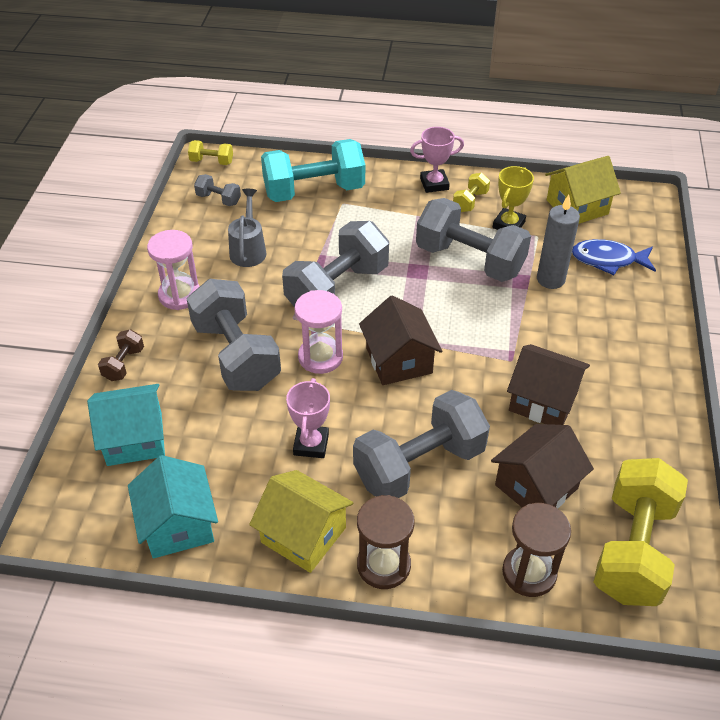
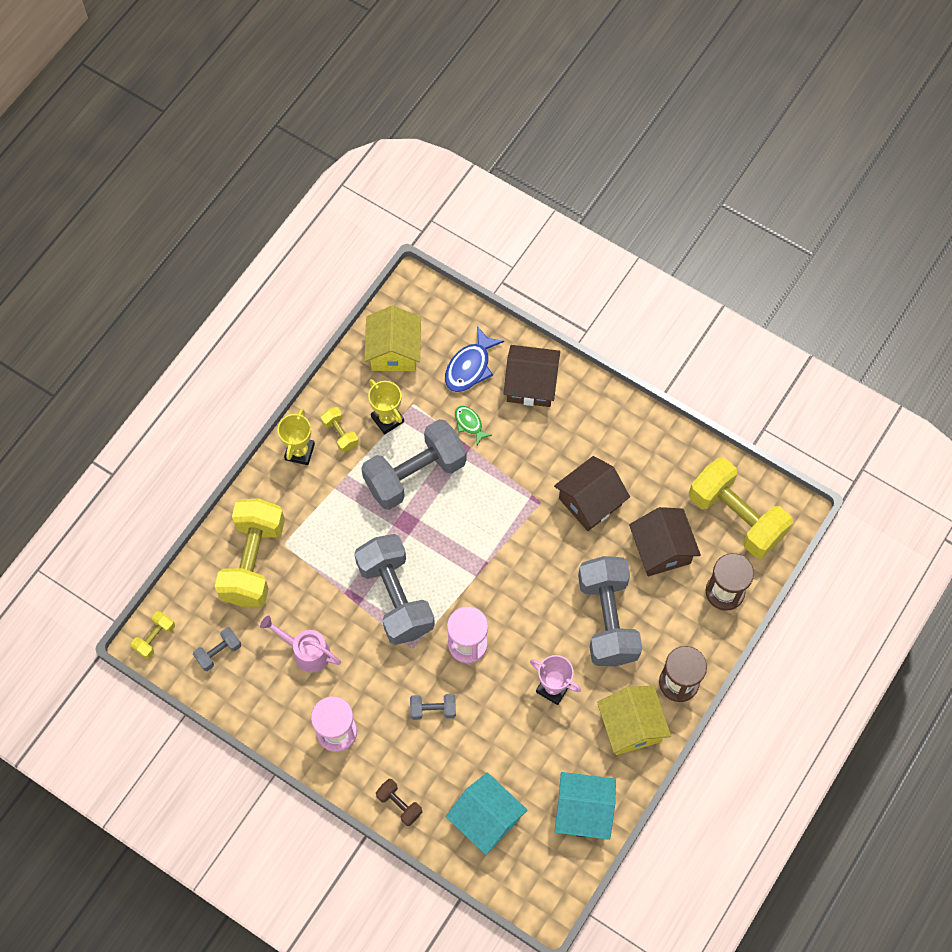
camera: 65 degrees left, 20 degrees up
(135, 439) = (486, 819): turquoise house -> turquoise house turned 60 degrees counterclockwise
(236, 355) = (433, 709): grey dumbbell -> grey dumbbell, size x0.44
(248, 250) = (306, 651): grey watering can -> pink watering can
(303, 535) = (631, 726): yellow house -> yellow house turned 75 degrees counterclockwise
(314, 191) = (253, 561): turquoise dumbbell -> yellow dumbbell
(399, 360) = (500, 585): brown house -> brown house (531, 384)
(434, 184) = (299, 452): pink trophy -> yellow trophy
(550, 279) = (469, 424): grey candle -> green fish

